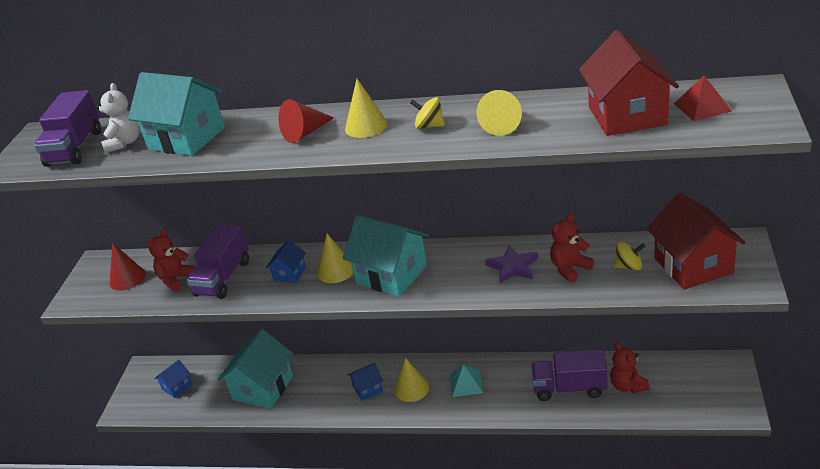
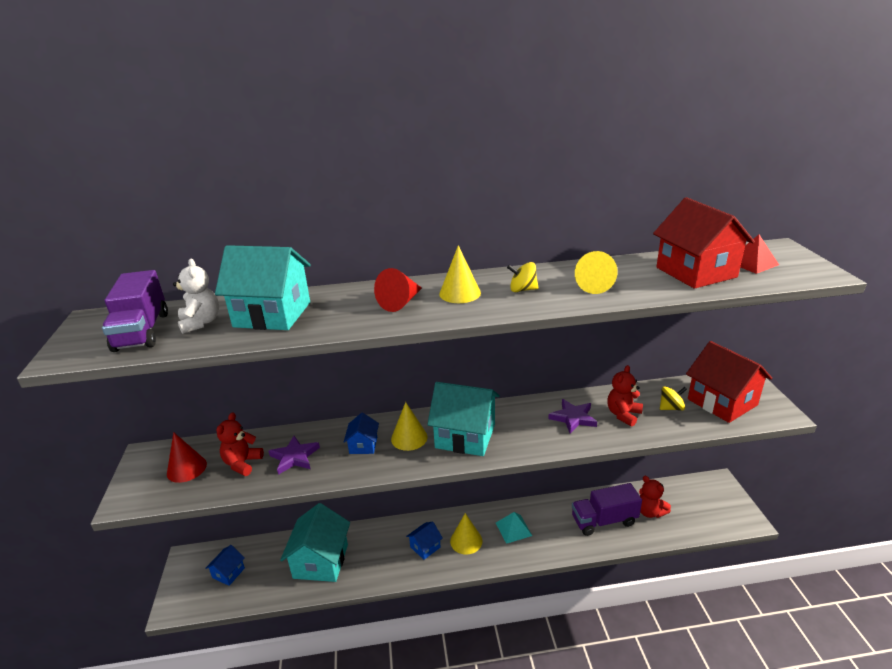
camera: 20 degrees left, 5 degrees down
(223, 278) = (294, 457): purple truck -> purple star

